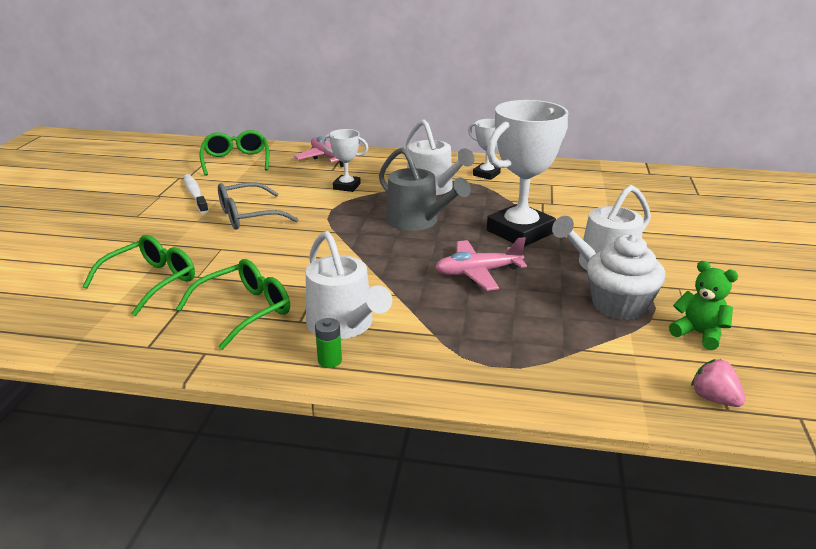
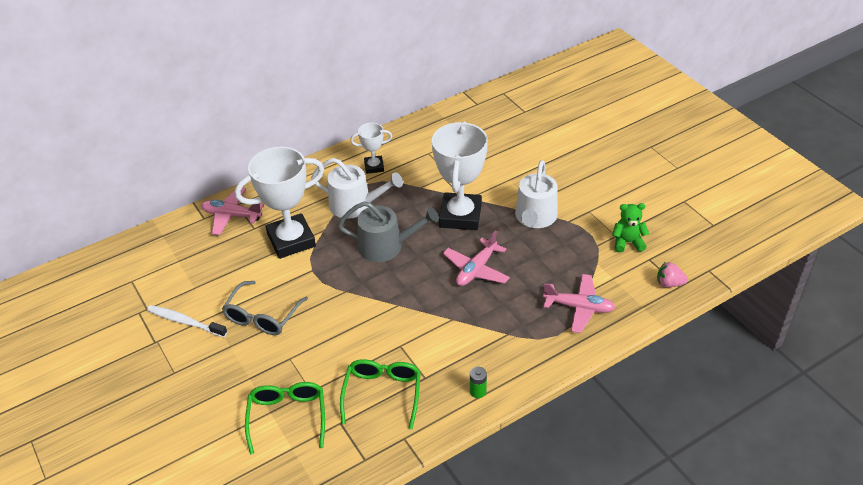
camera: 40 degrees left, 15 degrees up
(236, 161) = (158, 264): green glasses -> none
(344, 324) = (453, 362): white watering can -> none
(346, 186) = (291, 240): white trophy -> white trophy, size x1.99
(551, 357) = (579, 307): none -> pink plane
(619, 305) = (574, 246): white cupcake -> none

